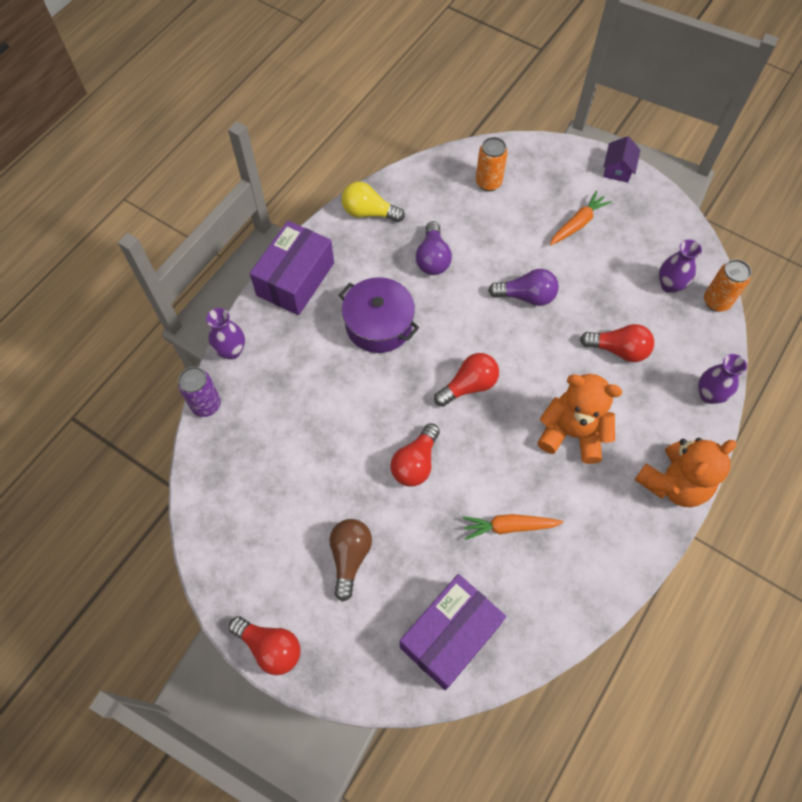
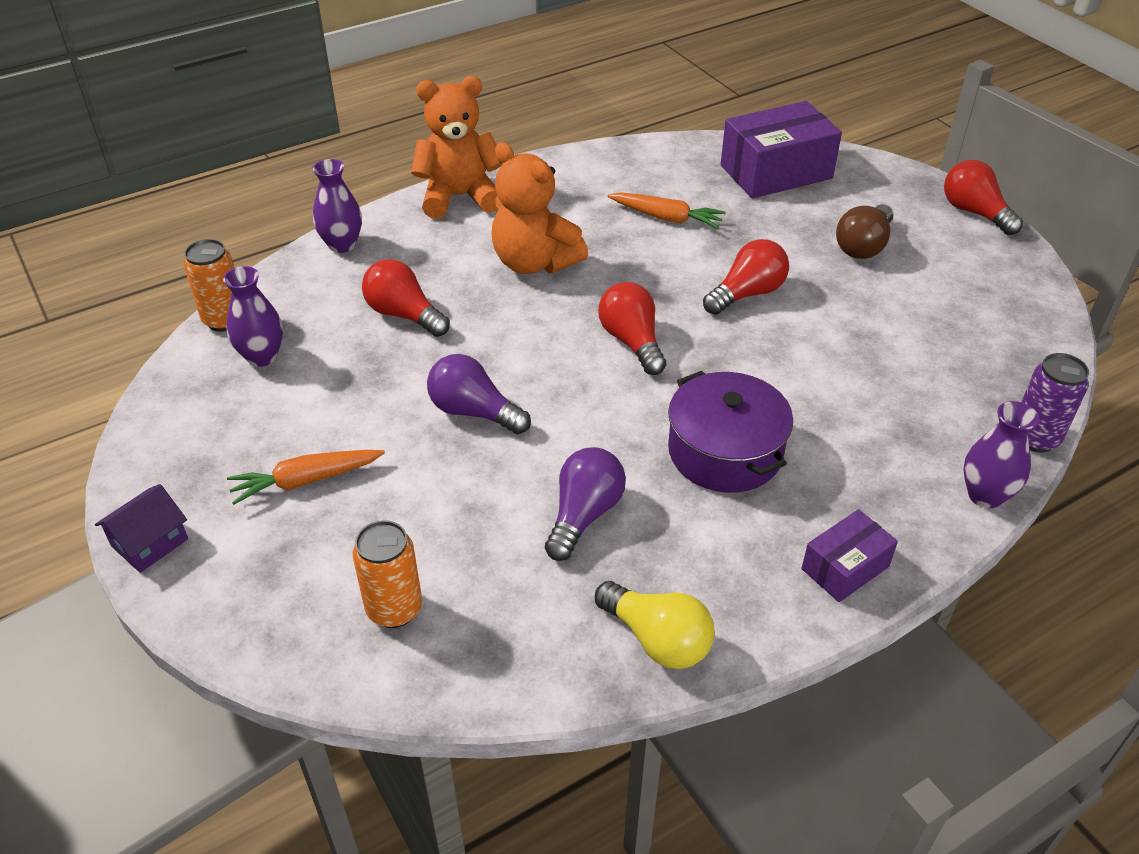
camera: 155 degrees left, 20 degrees down
(295, 279) = (845, 568): purple box -> purple box, size x0.54
(469, 385) = (632, 341): red light bulb -> red light bulb turned 75 degrees clockwise

